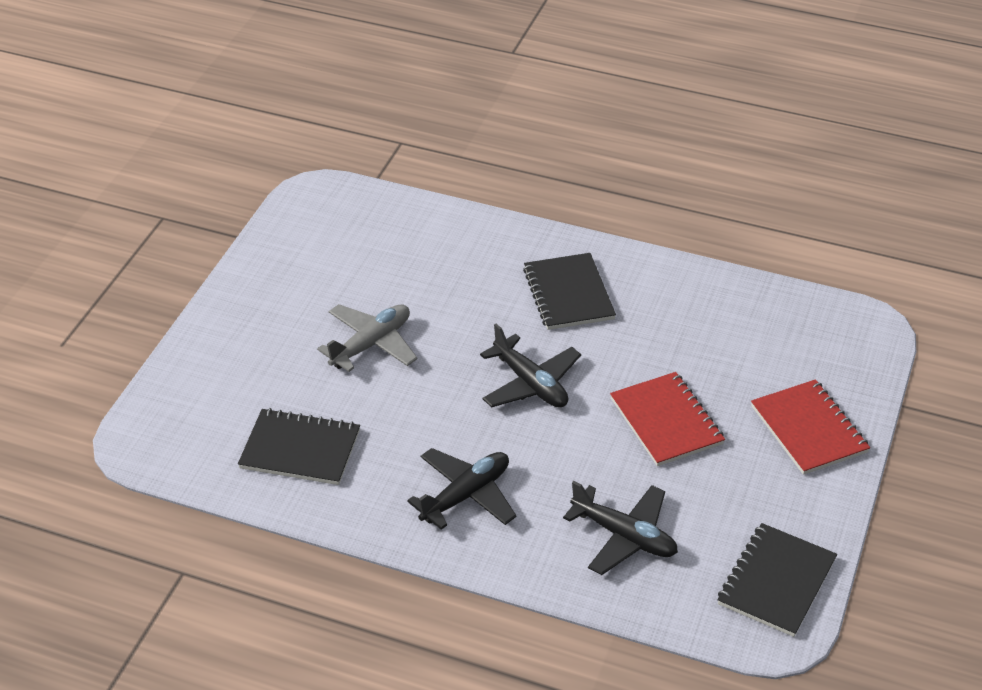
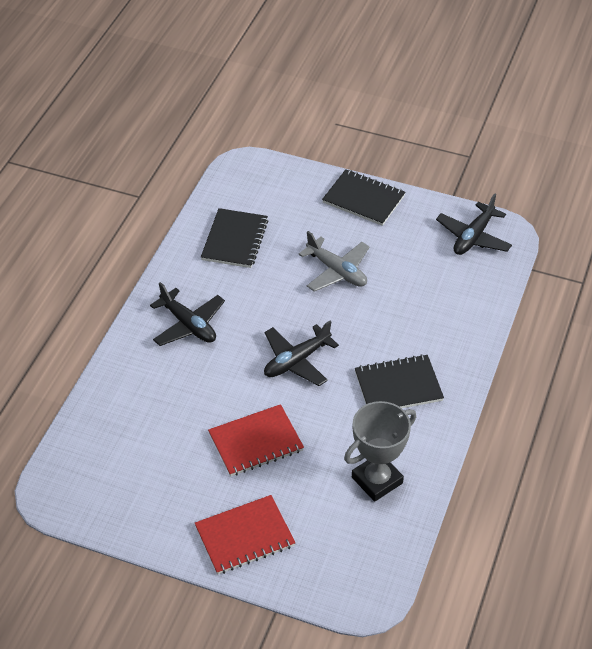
camera: 90 degrees right, 5 degrees up
(624, 536) = (144, 411): black plane -> black plane (473, 237)
(711, 316) = (377, 480): none -> grey trophy
(776, 582) = (94, 498): black notebook -> black notebook (363, 199)

